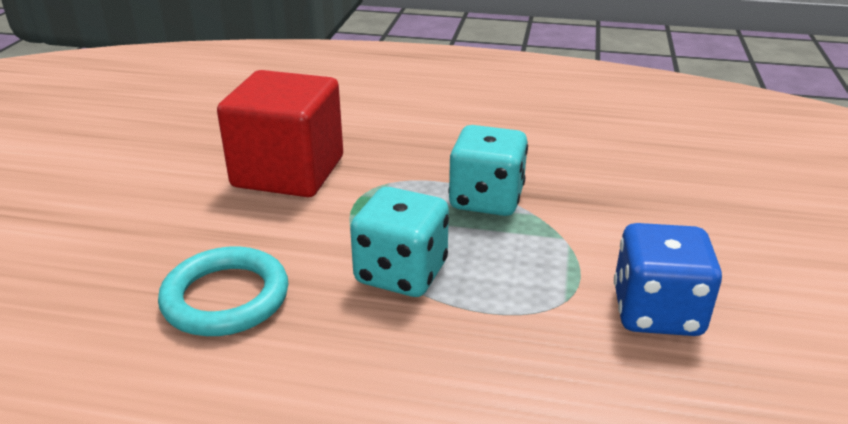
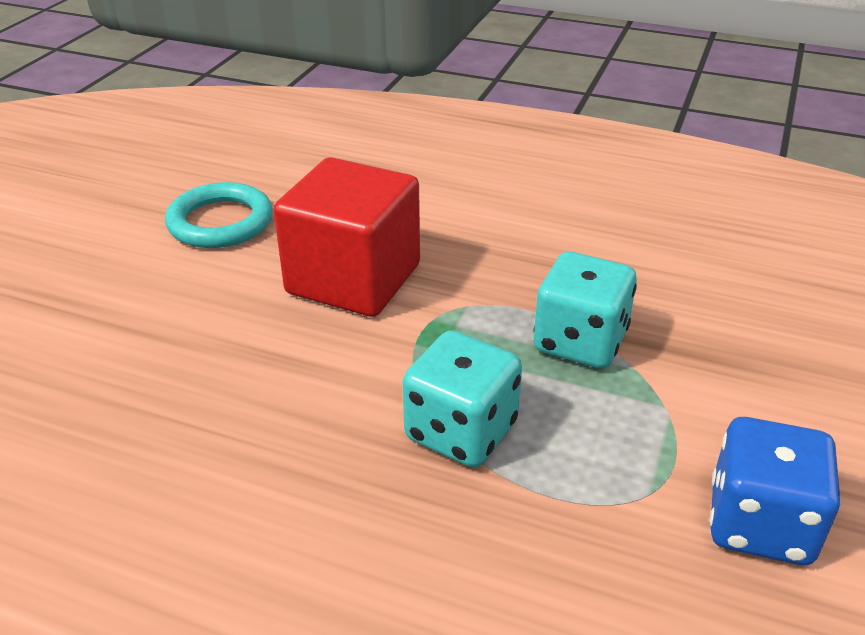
camera: 10 degrees right, 5 degrees up
(226, 298) = (259, 439): turquoise ring -> turquoise ring (220, 222)

